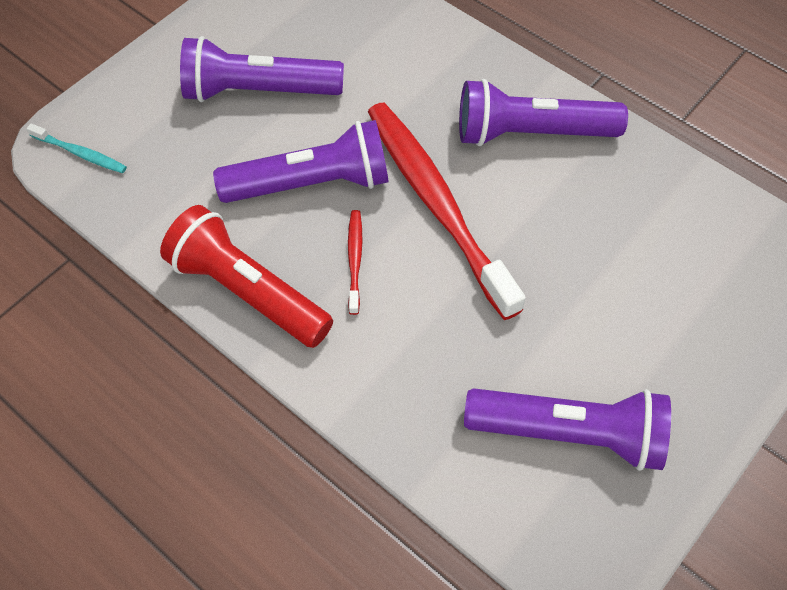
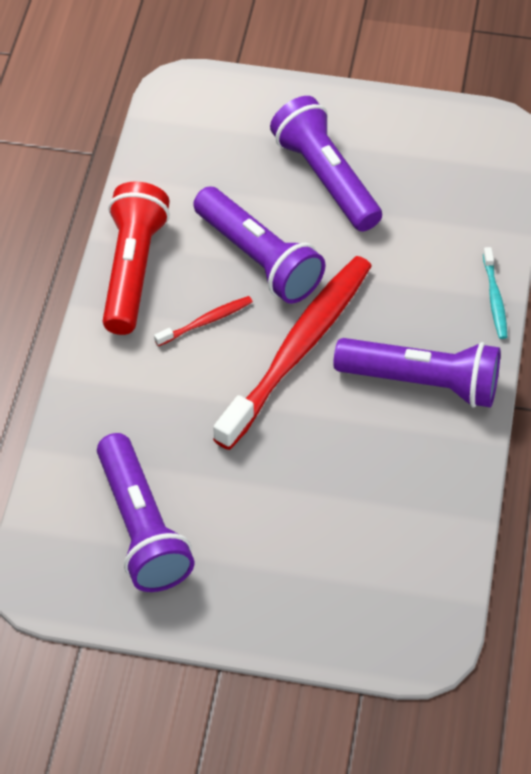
camera: 60 degrees right, 5 degrees down
(80, 153) = (184, 106): turquoise toothbrush -> turquoise toothbrush (494, 298)
(531, 133) = (422, 382): purple flashlight -> purple flashlight turned 135 degrees clockwise

